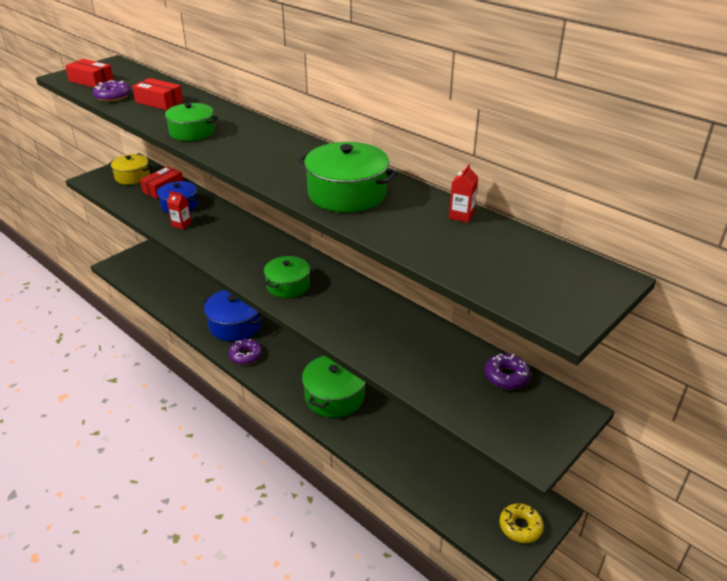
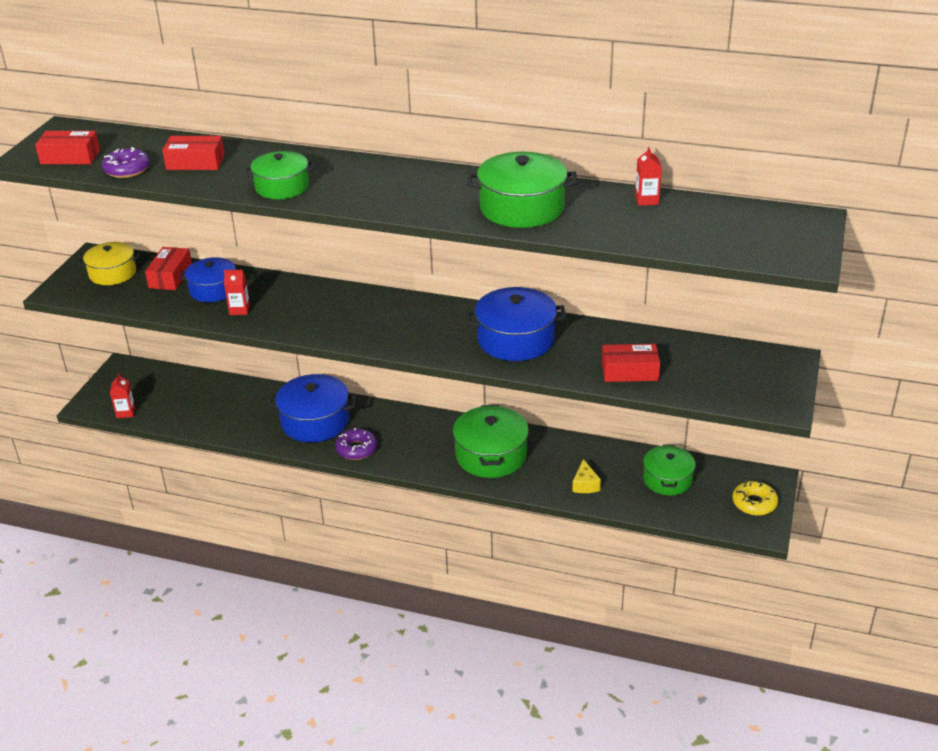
camera: 25 degrees left, 0 degrees up
(128, 277) = (125, 412): none -> red carton
(288, 285) = (429, 336): green pot -> green pot (667, 479)
(350, 309) = (515, 339): none -> blue pot
(387, 450) = (585, 484): none -> yellow cheese
(418, 370) = (629, 371): none -> red box
(506, 376) = (711, 352): purple donut -> none

